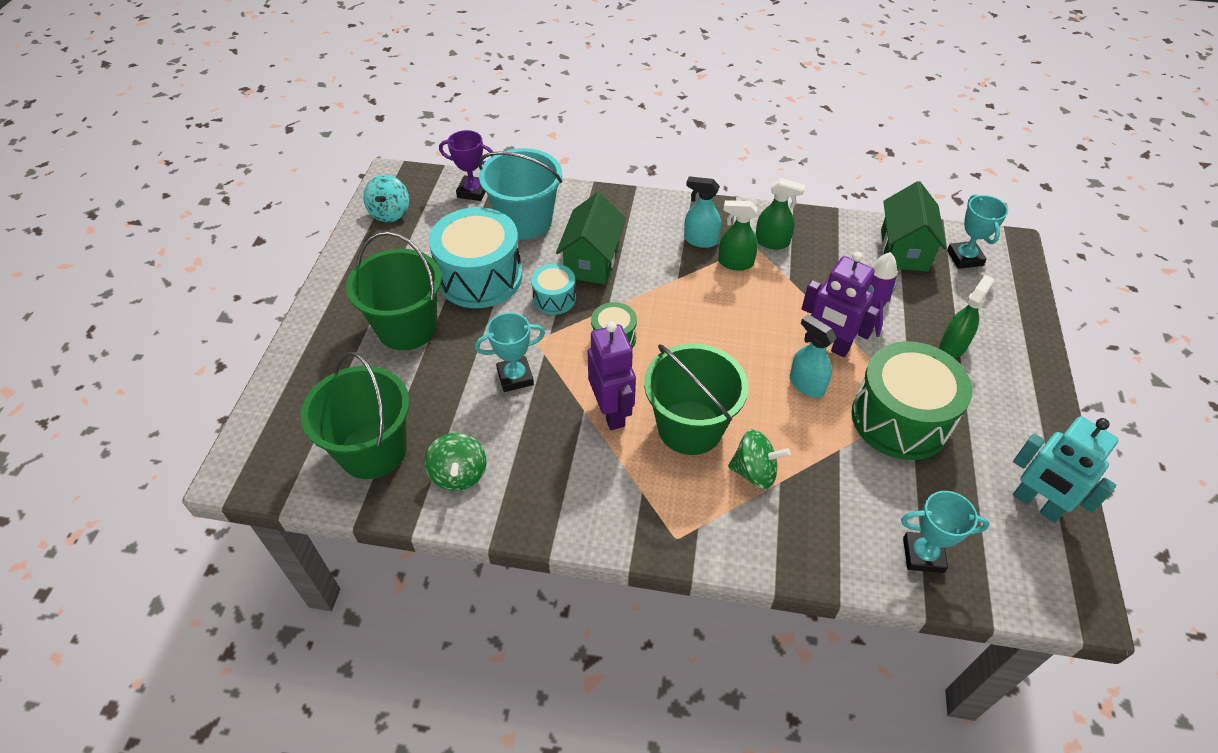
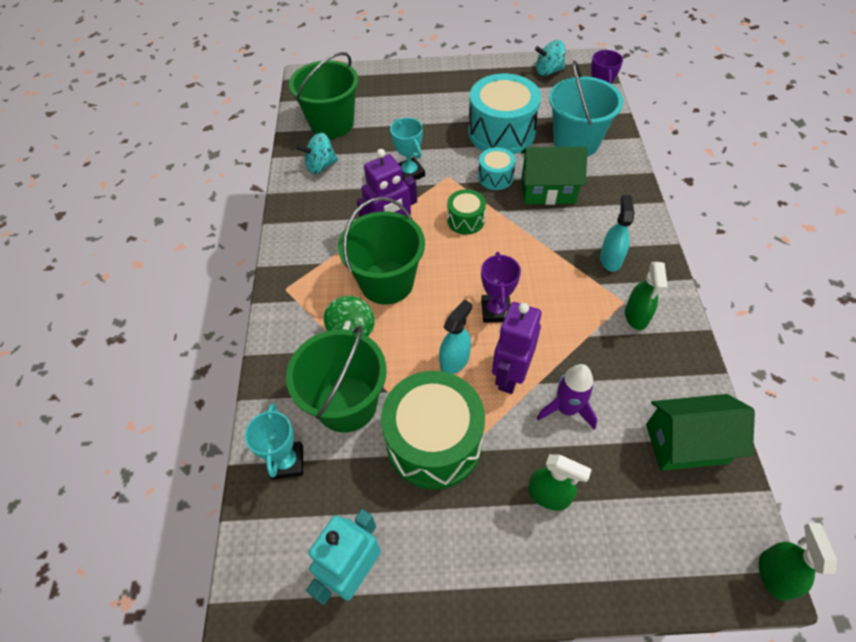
camera: 80 degrees right, 5 degrees up
(407, 328) = (438, 110): green bucket -> green bucket (346, 404)
(459, 474) = (320, 166): green spinning top -> turquoise spinning top
(735, 263) = (591, 289): green spray bottle -> green spray bottle (774, 574)
(748, 339) = (496, 311): none -> purple trophy
(964, 258) = (705, 514): turquoise trophy -> none

